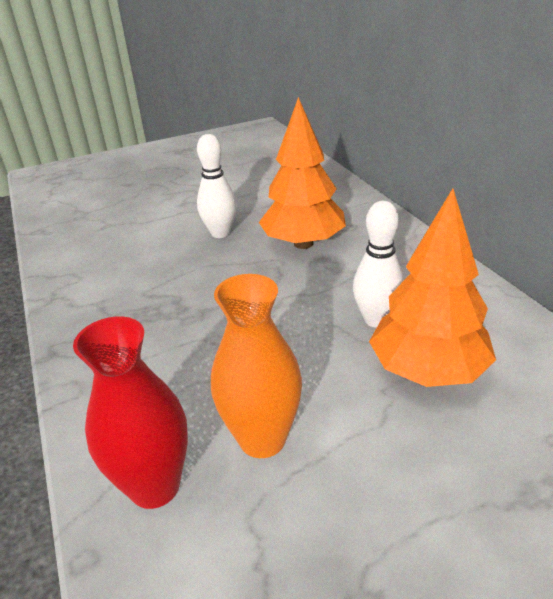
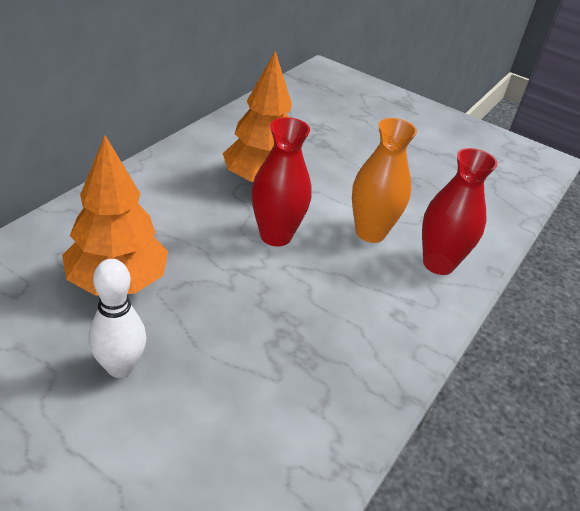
camera: 130 degrees left, 5 degrees up
(308, 346) = (275, 236): none -> red vase
(376, 320) = (221, 209): white bowling pin -> none

